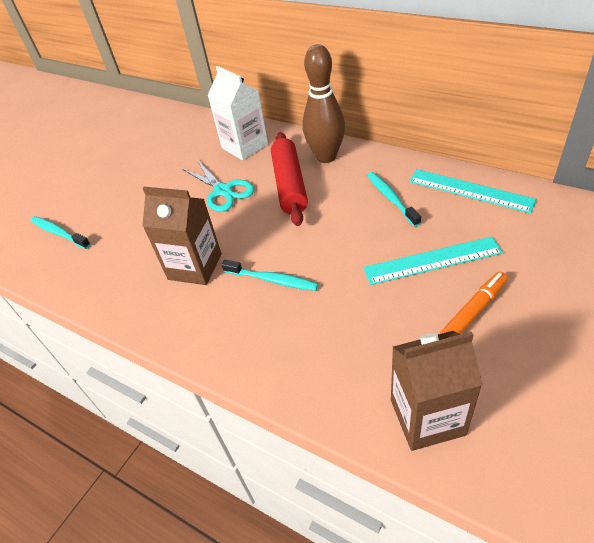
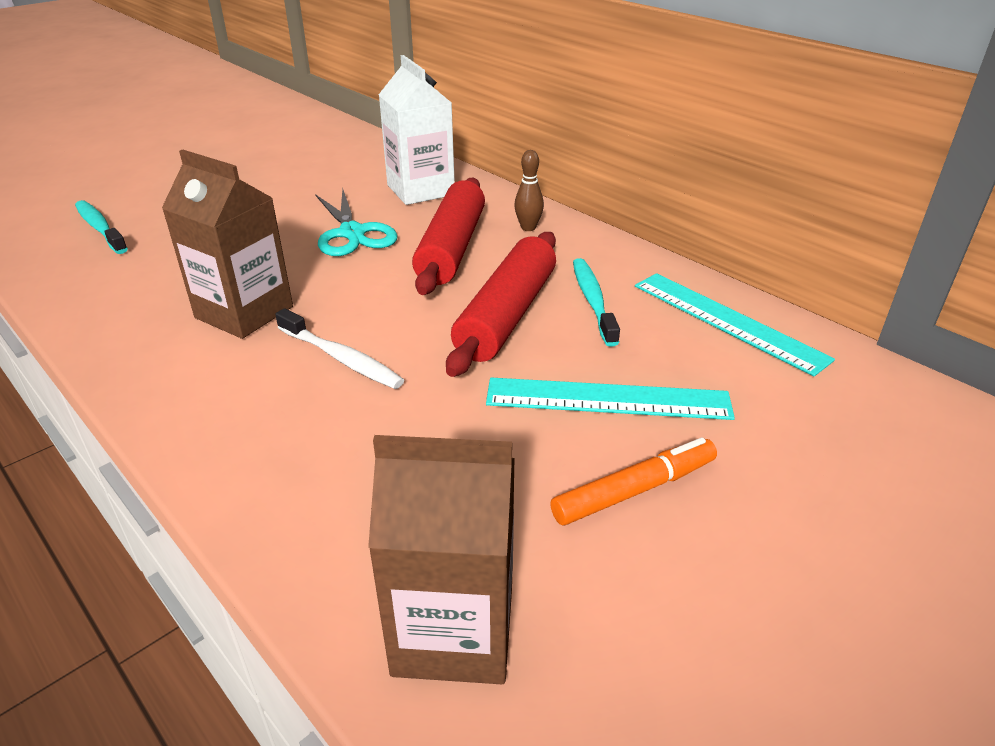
camera: 10 degrees right, 10 degrees down
(272, 280) = (341, 358): turquoise toothbrush -> white toothbrush
(326, 157) = (528, 228): brown bowling pin -> brown bowling pin, size x0.44
(348, 222) = (507, 315): none -> red rolling pin

